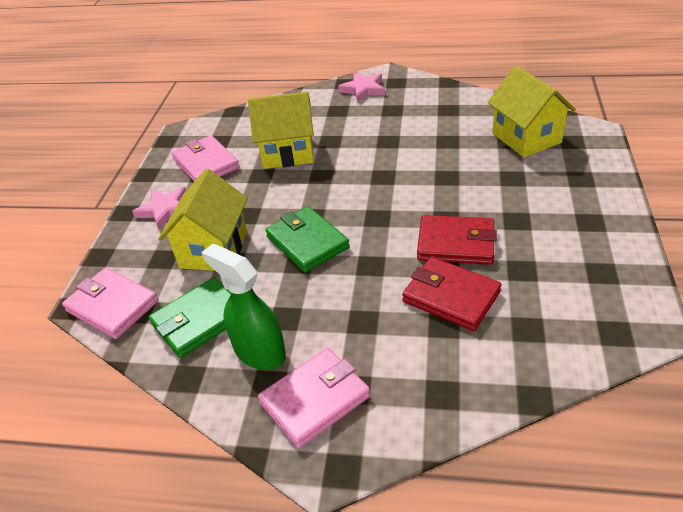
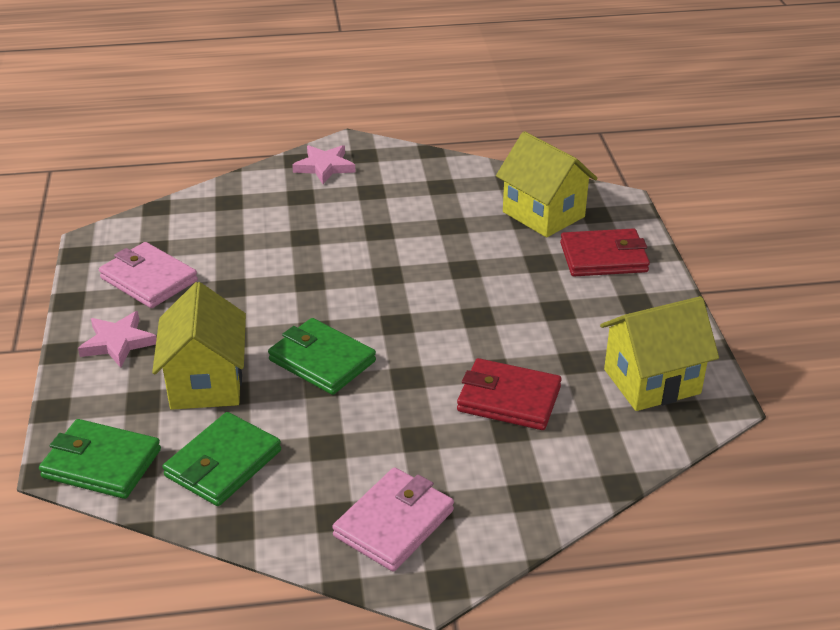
camera: 20 degrees left, 5 degrees down
(112, 306) = (102, 463): pink wallet -> green wallet
(259, 352) = (311, 486): green spray bottle -> none
(288, 153) = (255, 256): yellow house -> yellow house (652, 381)
(456, 243) = (497, 342): red wallet -> red wallet (603, 257)

